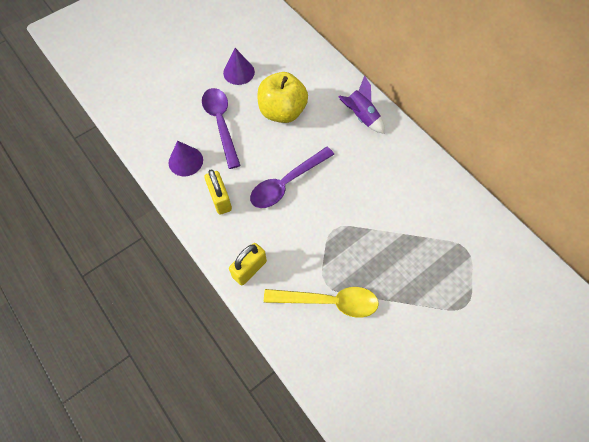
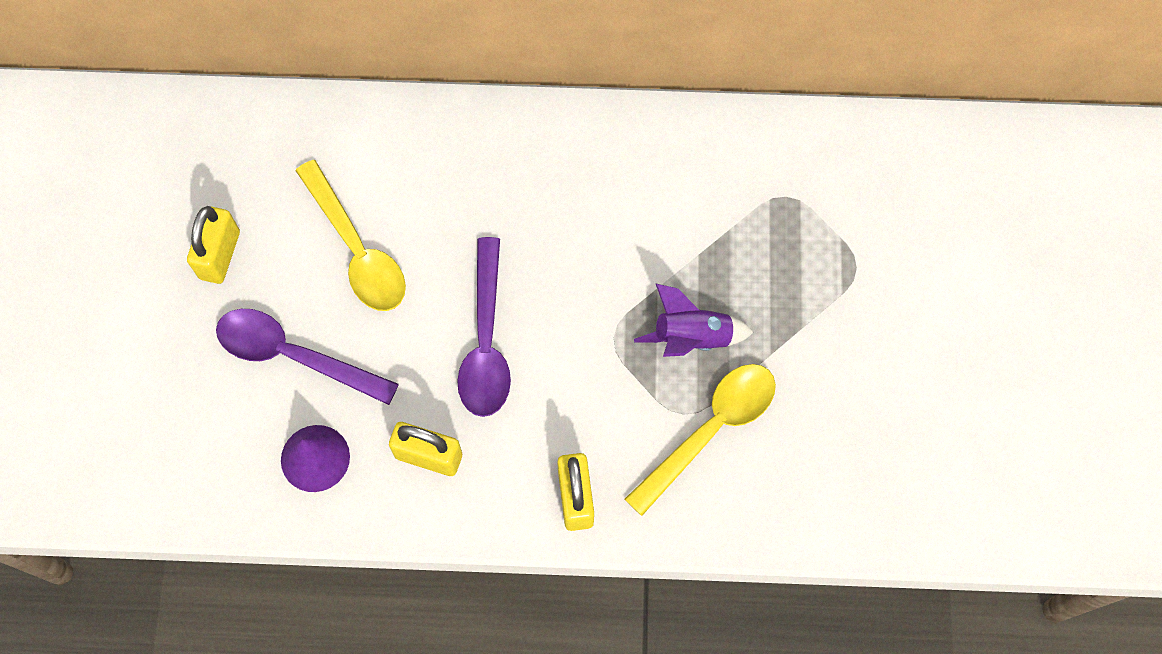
camera: 50 degrees left, 5 degrees up
(239, 72) = (220, 255): purple cone -> yellow padlock
(282, 112) = (357, 250): yellow apple -> yellow spoon
(361, 117) = (470, 149): purple rocket -> purple rocket (691, 338)

